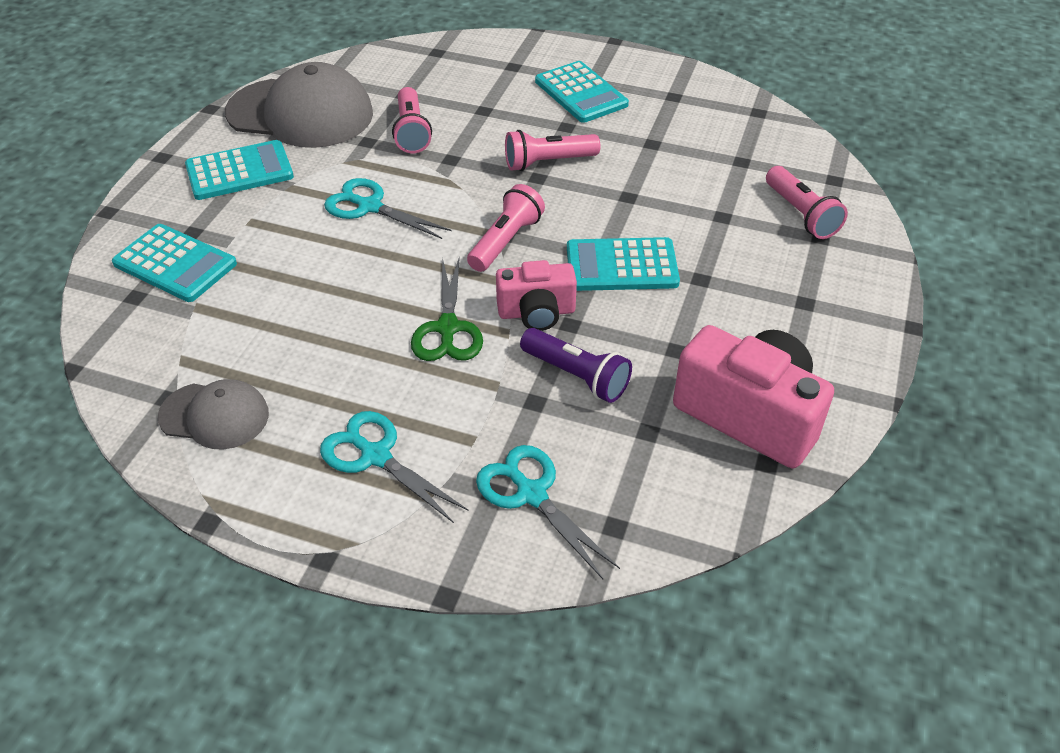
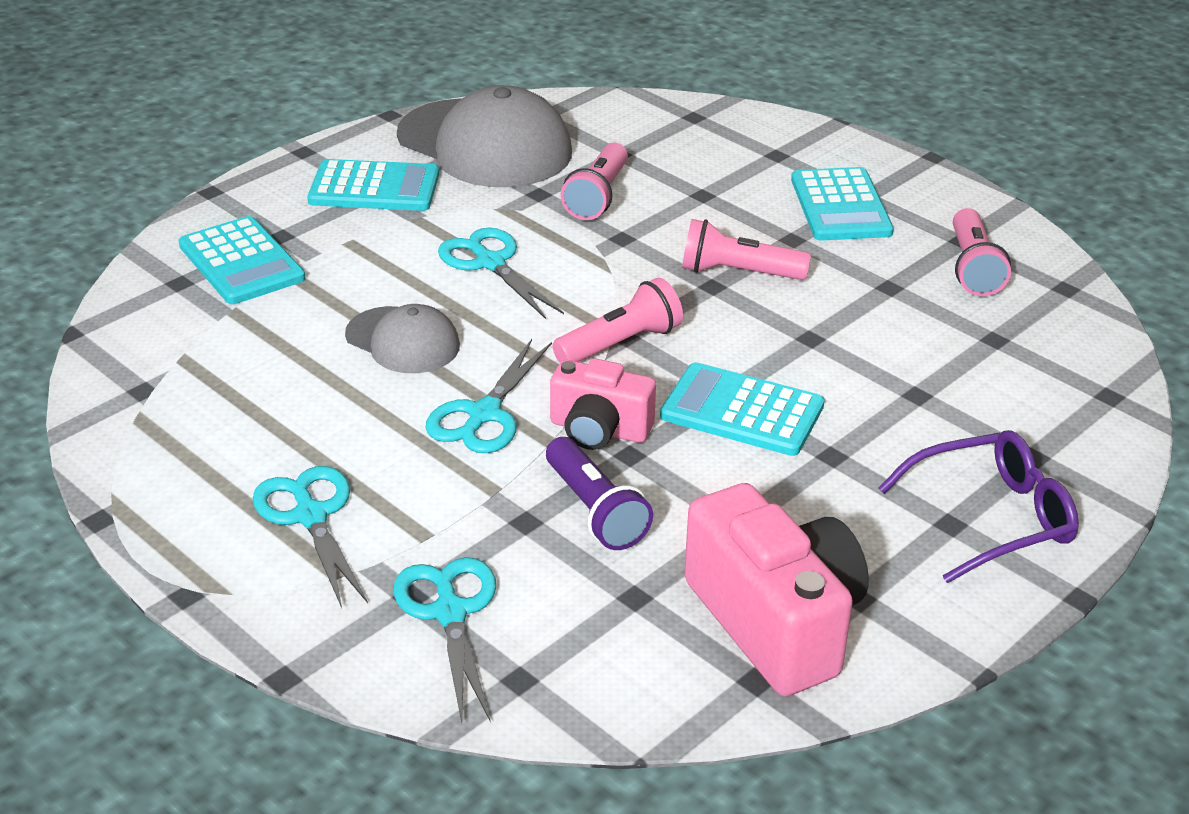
camera: 25 degrees right, 10 degrees down
(214, 416) = (176, 422): grey cap -> grey cap (403, 341)
(448, 328) = (484, 414): green scissors -> turquoise scissors
(801, 214) = (1028, 422): pink flashlight -> pink flashlight (973, 268)
(826, 290) = (990, 518): none -> purple glasses

